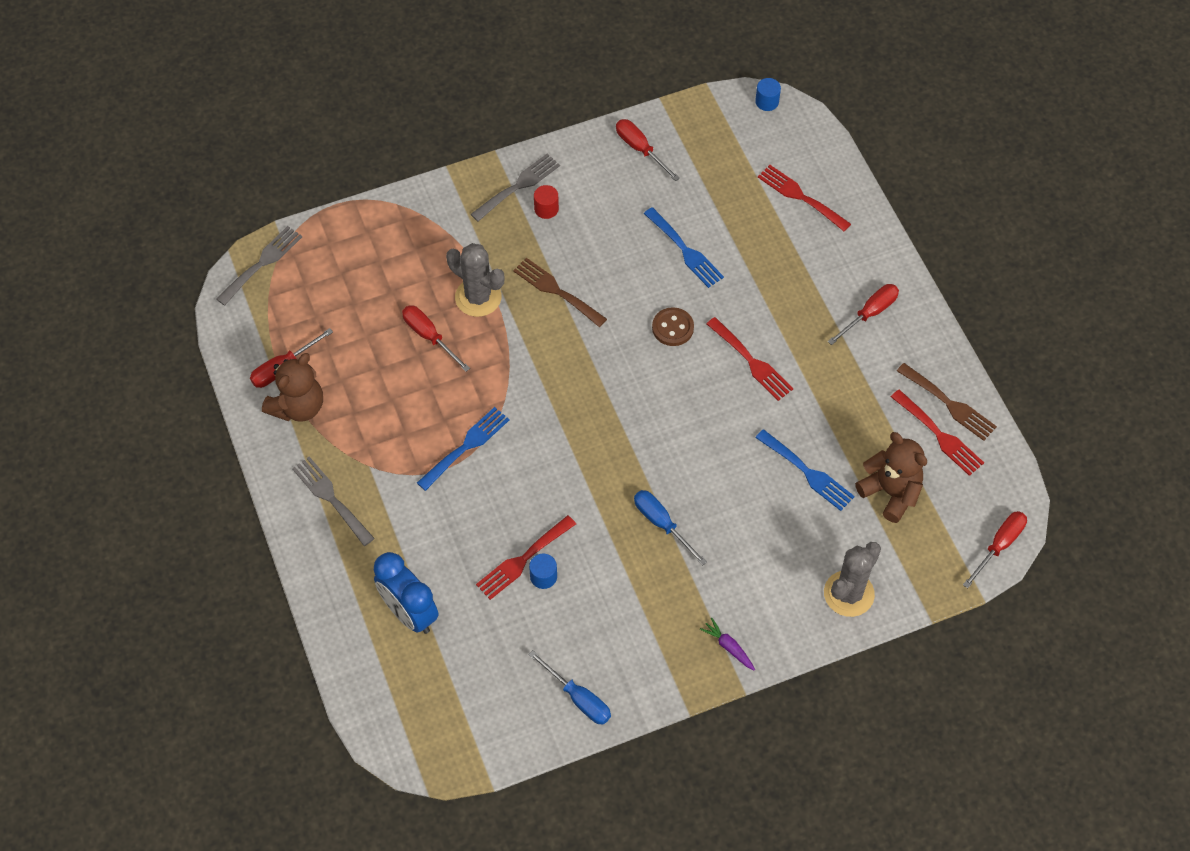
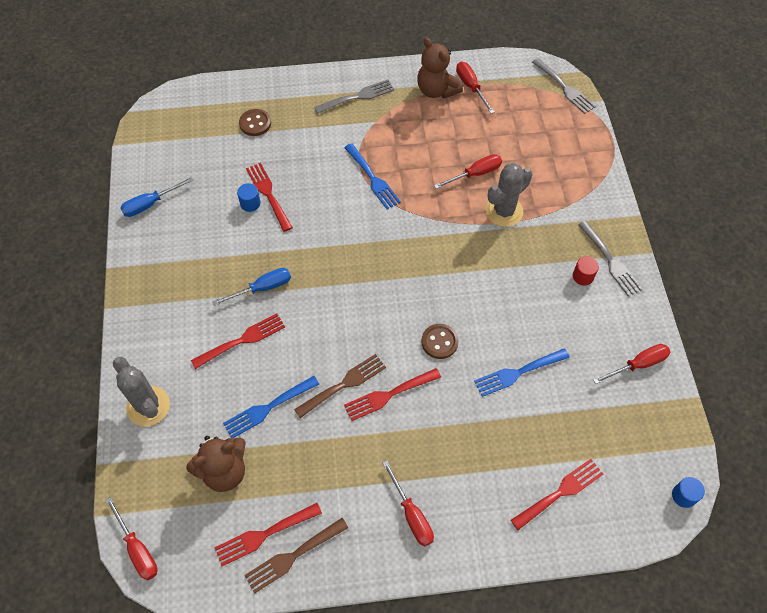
camera: 105 degrees right, 0 degrees up
(409, 613) = (255, 123): blue clock -> brown button
(556, 291) = (497, 265): brown fork -> brown fork (344, 384)
(728, 647) = (144, 307): purple carrot -> none
(736, 524) = (242, 340): none -> red fork

